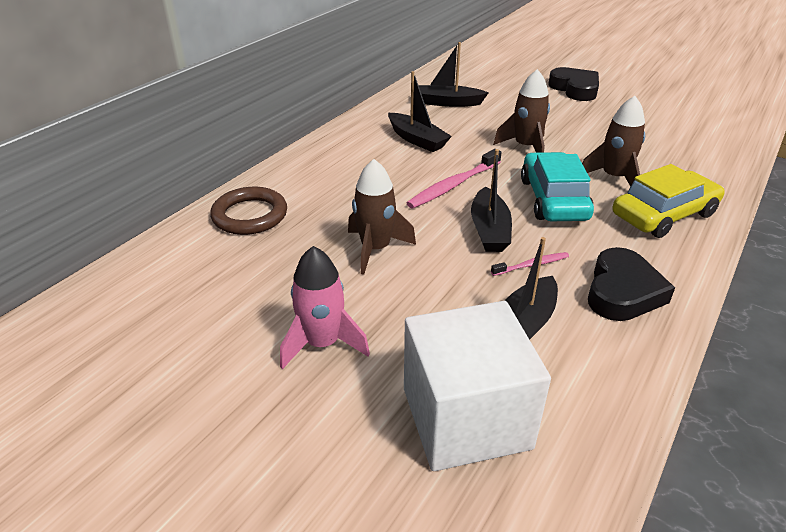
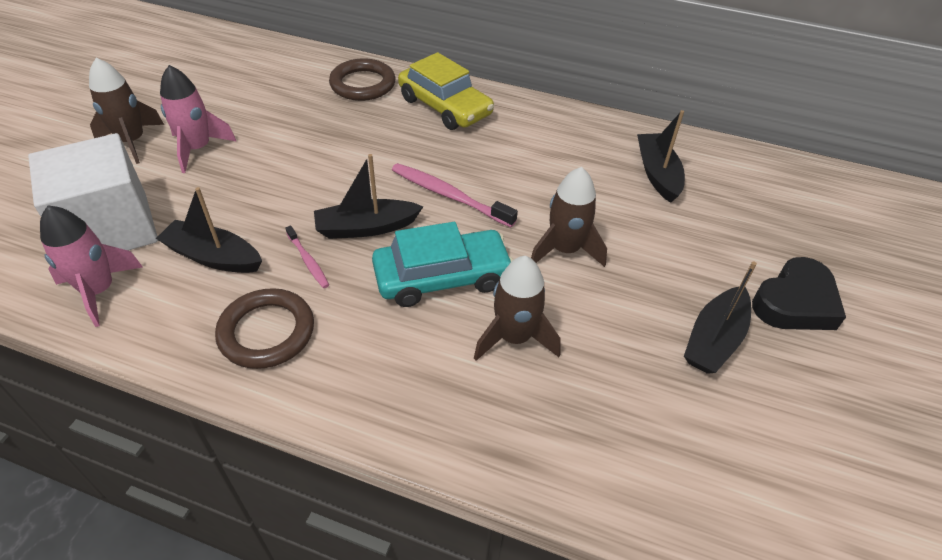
camera: 75 degrees right, 10 degrees up
(375, 249) = (322, 158): brown rocket -> brown rocket (132, 142)
(417, 140) = (543, 159): black boat -> black boat (714, 339)
(575, 418) = (99, 291): none -> pink rocket
(622, 292) = (267, 332): black heart -> brown ring
(664, 215) = (432, 385): yellow car -> yellow car (445, 107)

